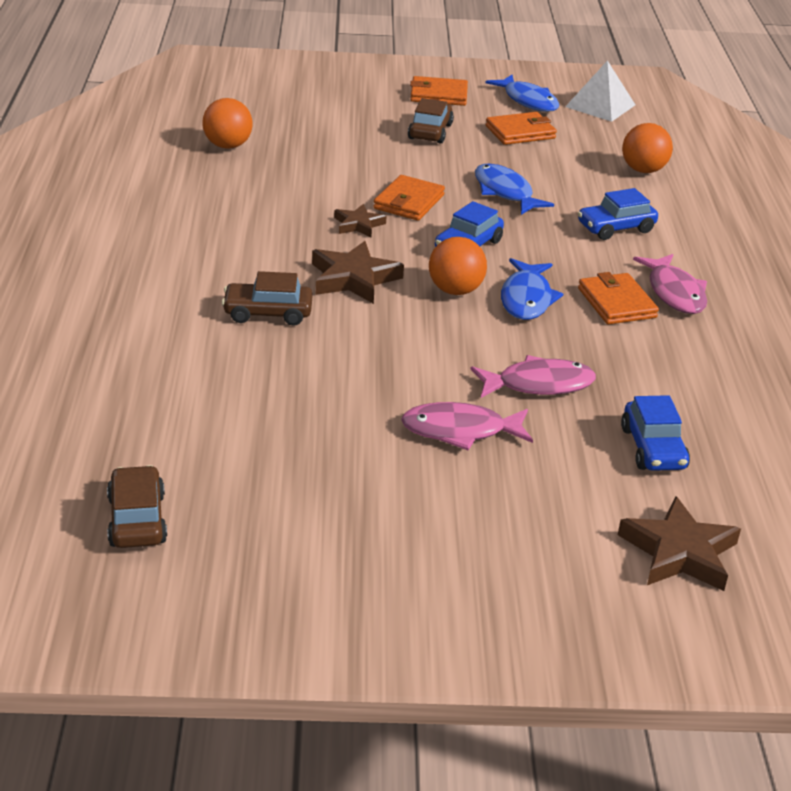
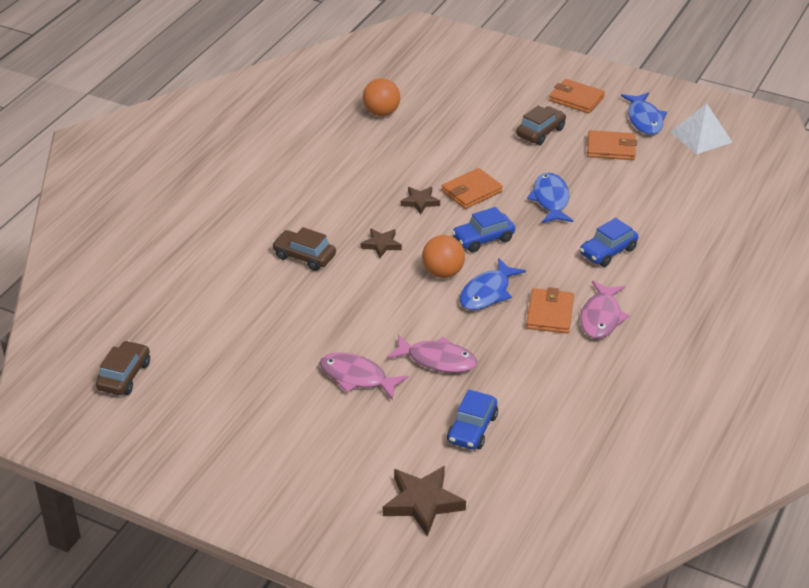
camera: 30 degrees right, 5 degrees up
(353, 278) = (381, 245): brown star -> brown star, size x0.60
(616, 228) = (608, 252): blue car -> blue car turned 45 degrees counterclockwise
(643, 170) = (679, 206): orange ball -> none

